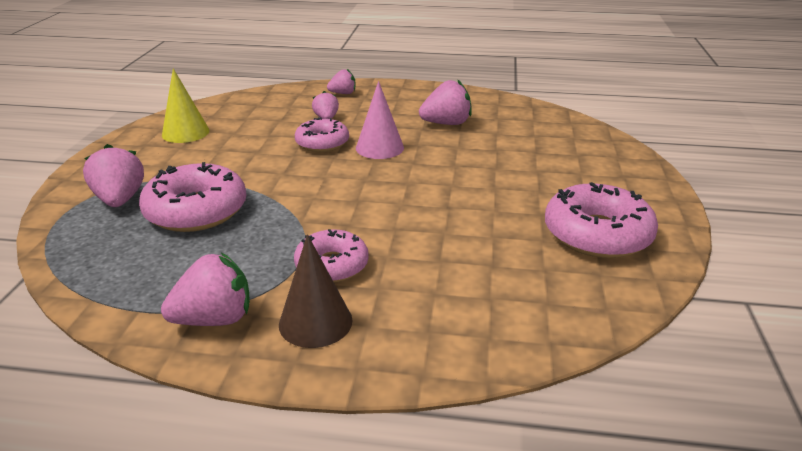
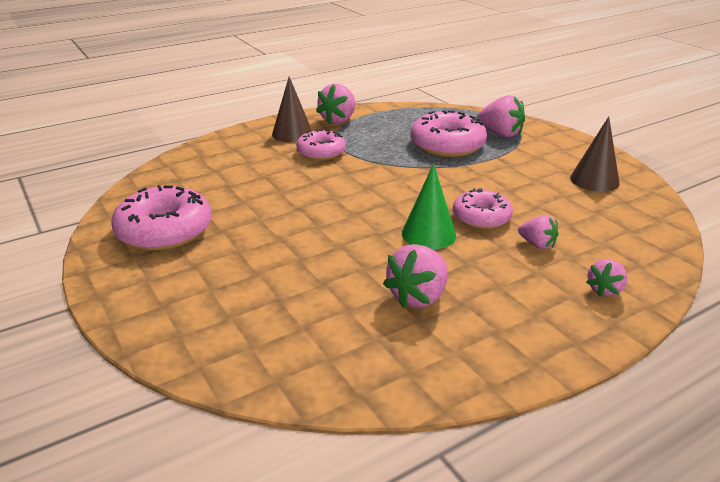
camera: 140 degrees right, 0 degrees up
(185, 132) = (594, 180): yellow cone -> brown cone
(379, 148) = (428, 234): pink cone -> green cone

